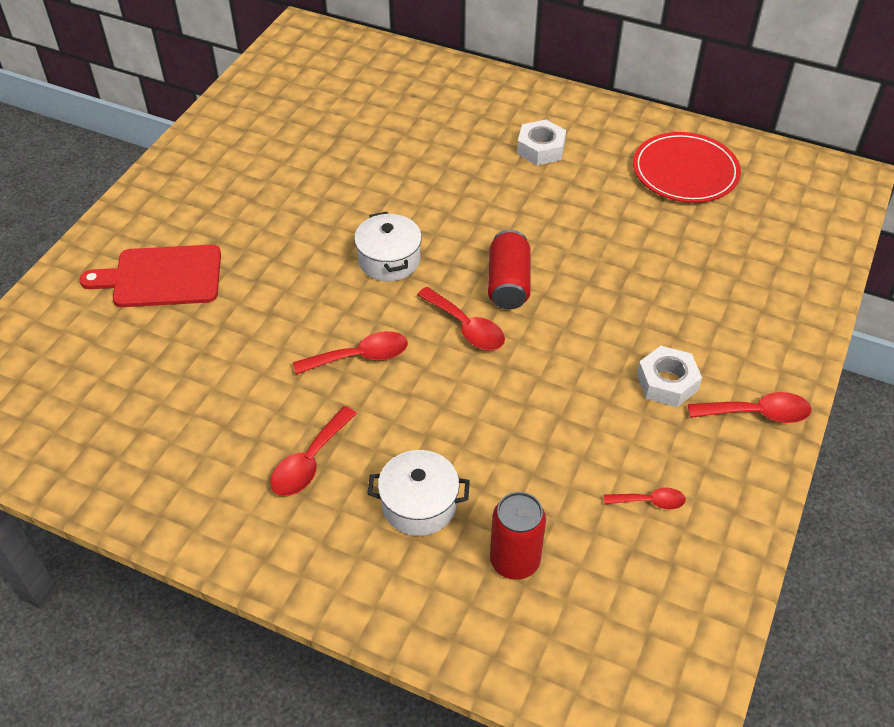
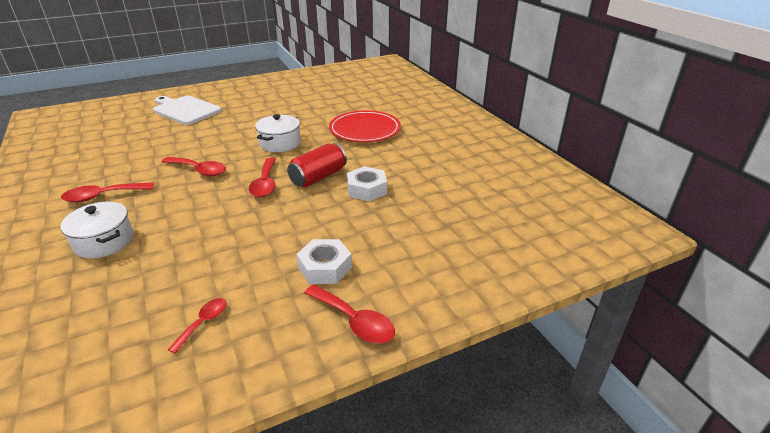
camera: 40 degrees right, 15 degrees down
(162, 277) = (185, 110): red cutting board -> white cutting board
(514, 561) = (87, 298): red can -> none
(541, 149) = (432, 135): white nut -> white nut (367, 189)
(650, 501) = (203, 323): red spoon -> red spoon turned 105 degrees counterclockwise
(685, 171) = (508, 177): red plate -> red plate (365, 130)

